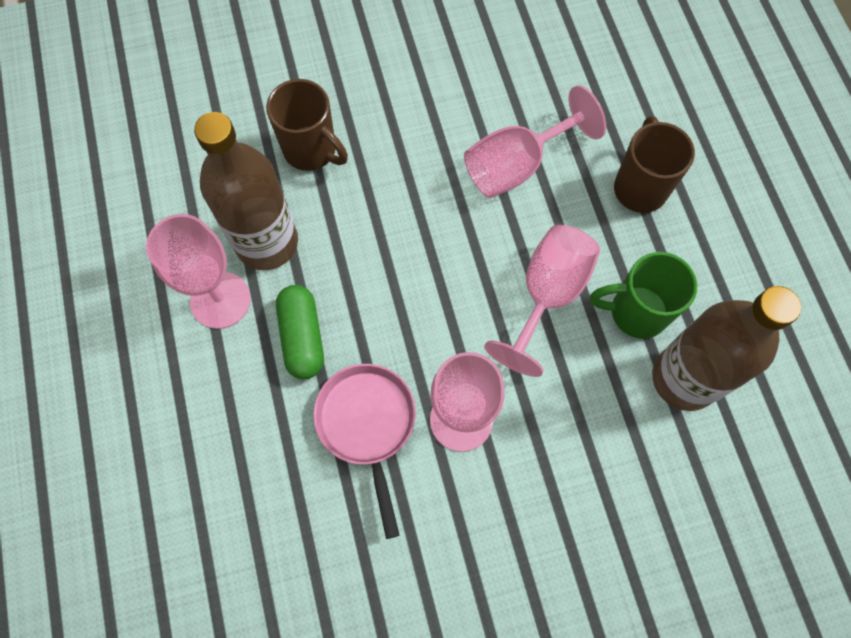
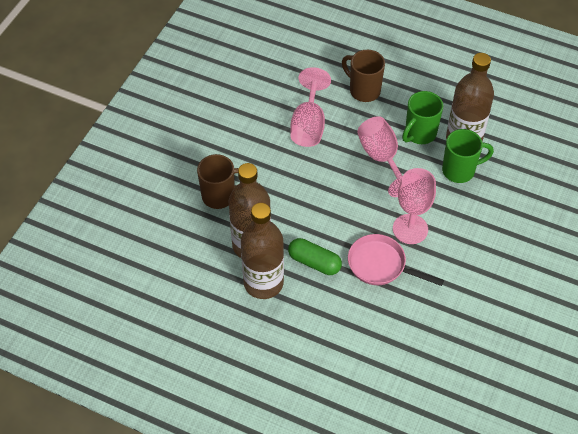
camera: 50 degrees left, 15 degrees down
(220, 300) = (263, 283): pink goblet -> brown bottle
(623, 413) = (459, 170): none -> green mug

